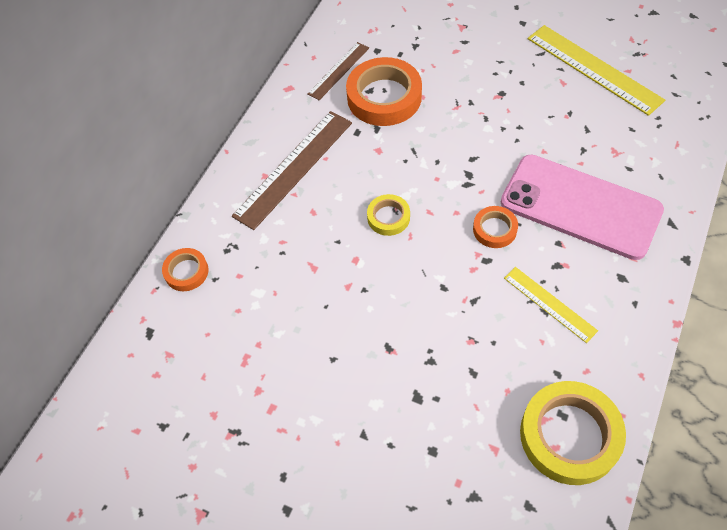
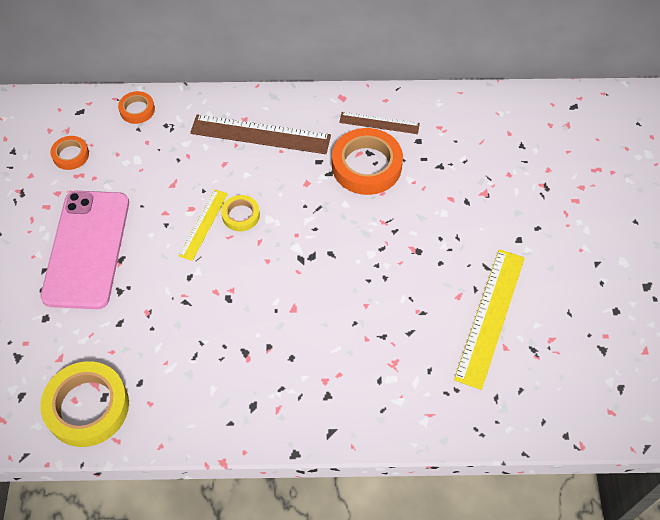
camera: 60 degrees right, 0 degrees up
(494, 229) = (262, 294): orange tape -> orange tape (70, 155)
(549, 304) = (203, 357): yellow ruler -> yellow ruler (203, 224)
(580, 206) = (316, 352): pink phone -> pink phone (87, 249)

